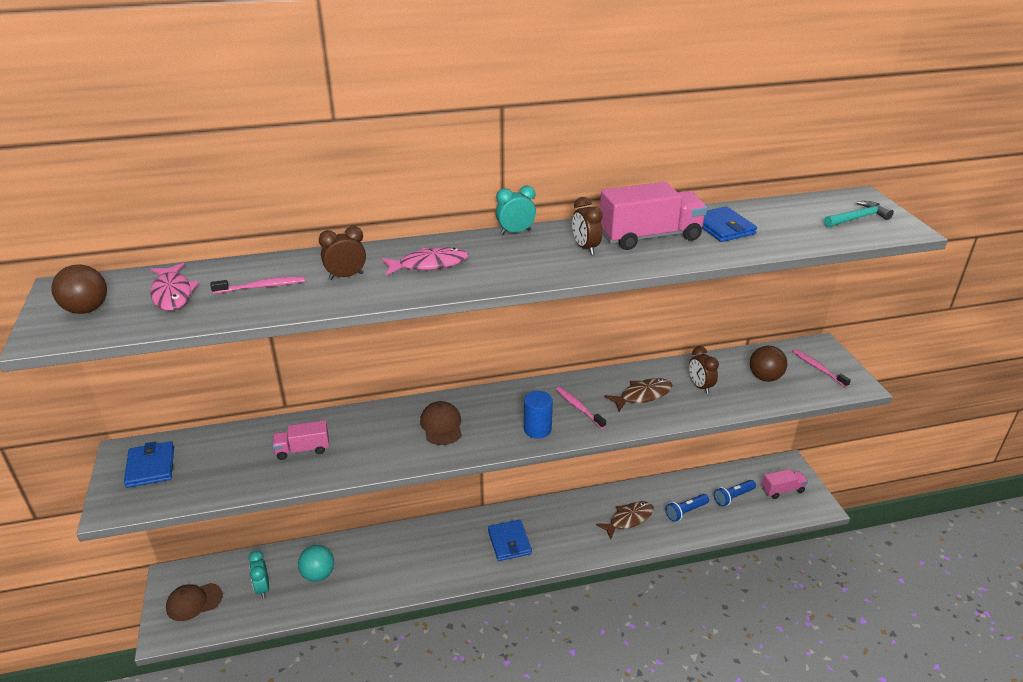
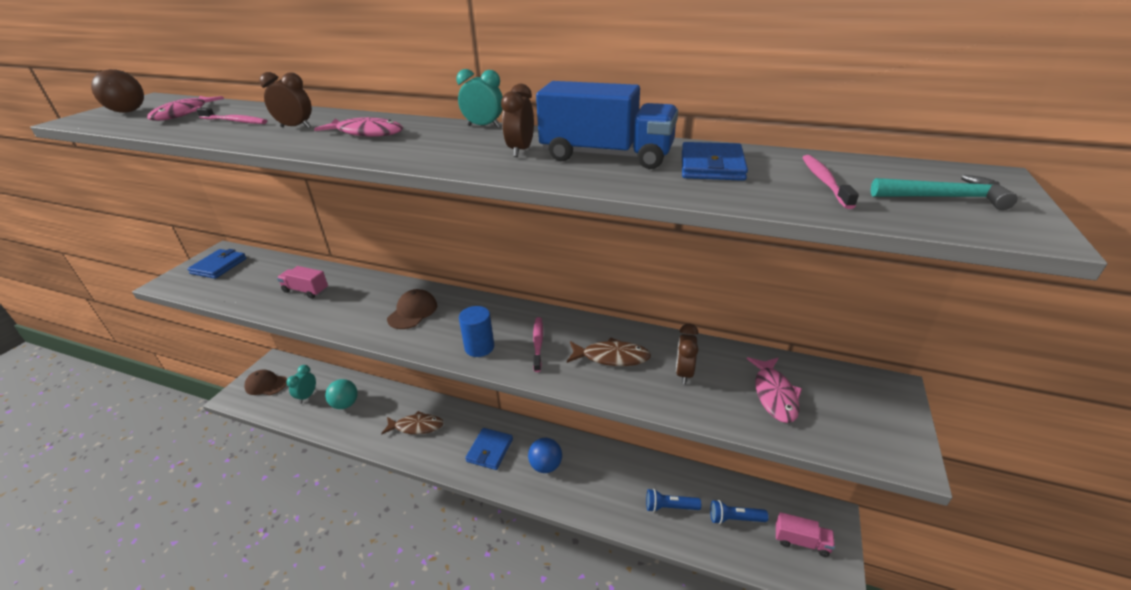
camera: 35 degrees right, 0 degrees up
(568, 530) = (546, 465): none -> blue ball
(628, 519) = (607, 484): brown fish -> brown fish (416, 426)
(650, 237) = (606, 156): pink truck -> blue truck
(765, 377) = (774, 394): brown ball -> pink fish
(818, 368) = (861, 412): pink toothbrush -> pink toothbrush (824, 181)

